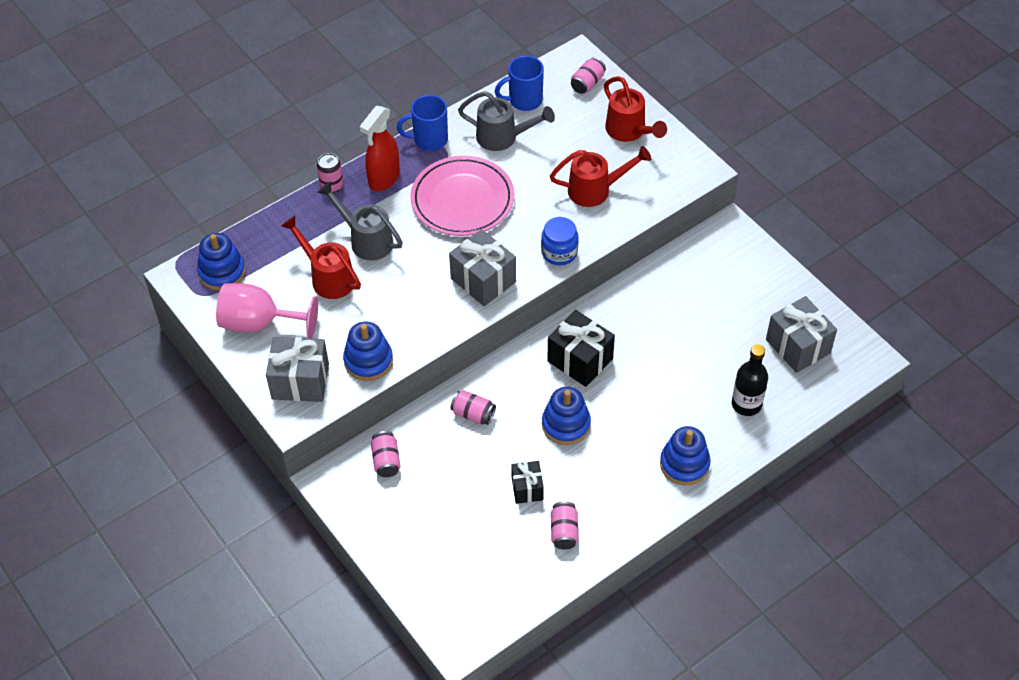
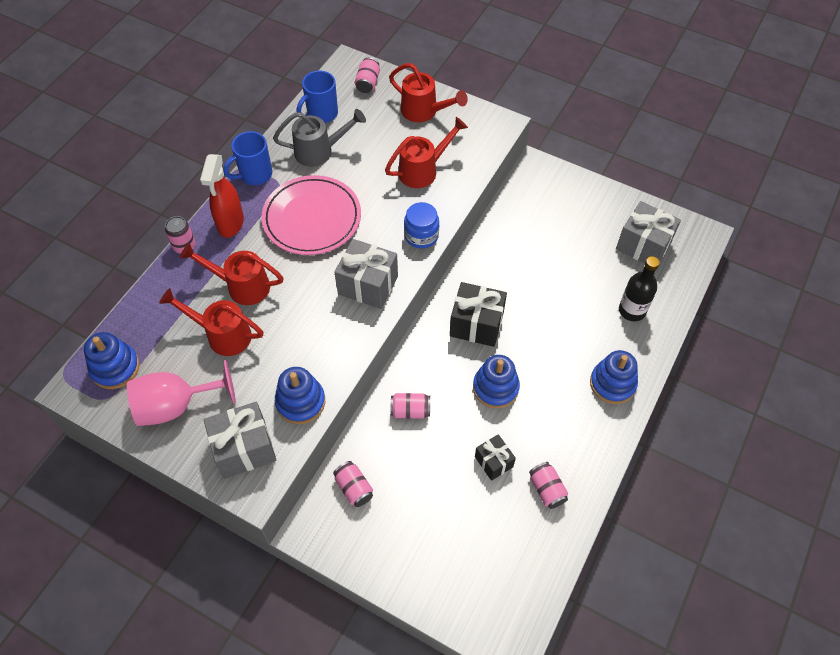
camera: 25 degrees left, 5 degrees up
(366, 240) = (242, 286): grey watering can -> red watering can

